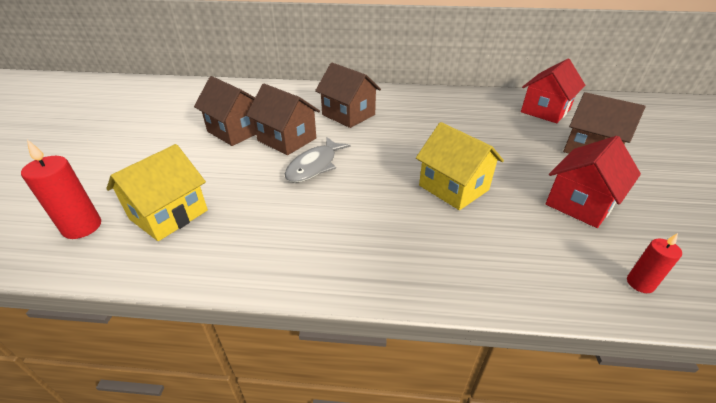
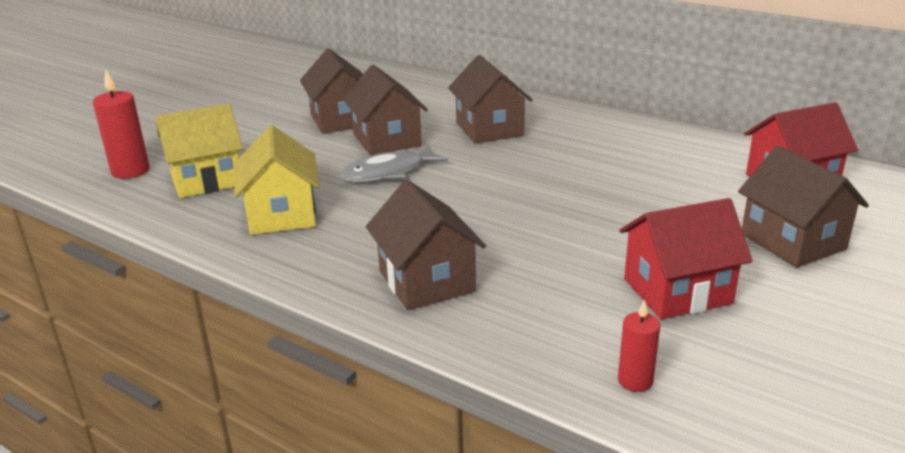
camera: 30 degrees right, 10 degrees down
(435, 252) = (426, 281): none -> brown house
(453, 188) = (526, 232): yellow house -> yellow house (282, 214)

